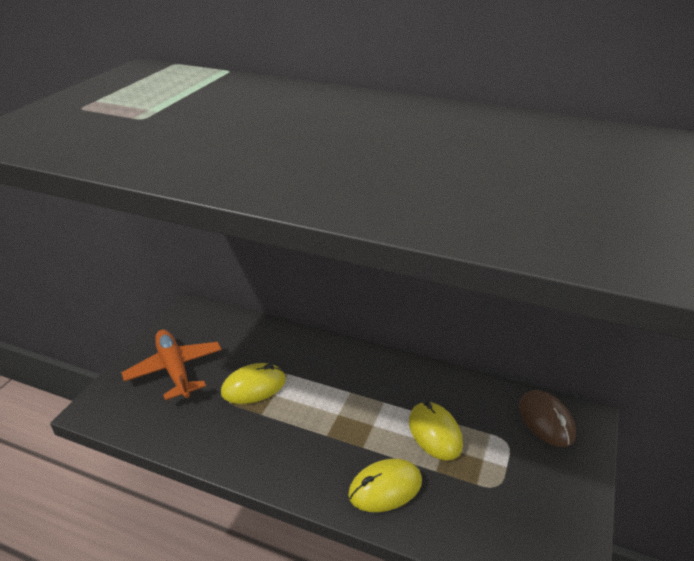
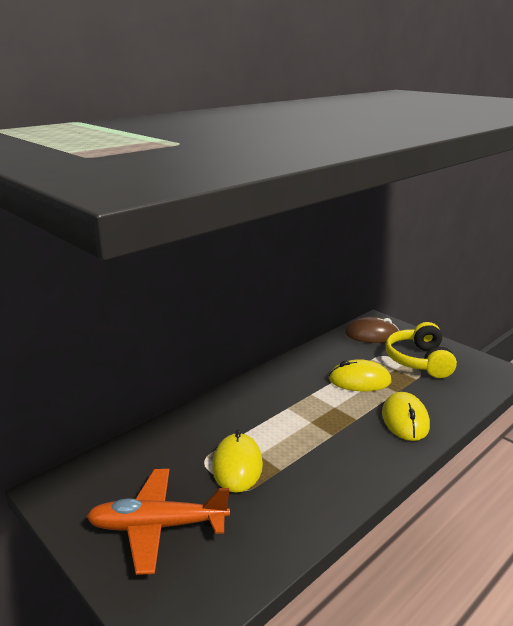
camera: 65 degrees left, 10 degrees down
(521, 479) = (419, 361): none -> yellow headphones

